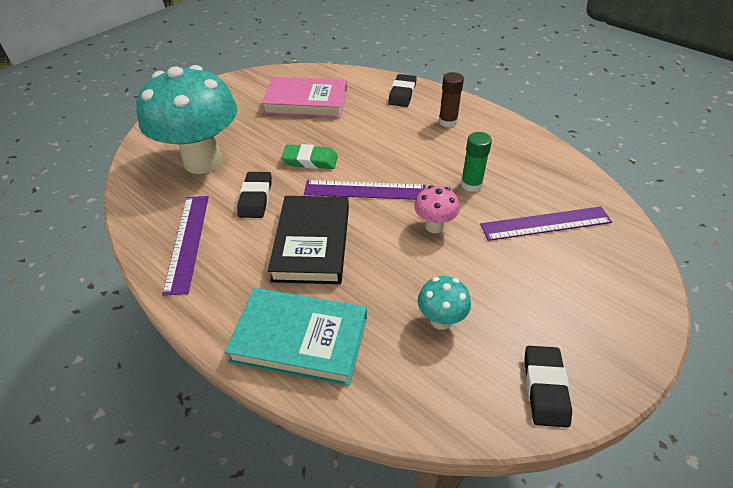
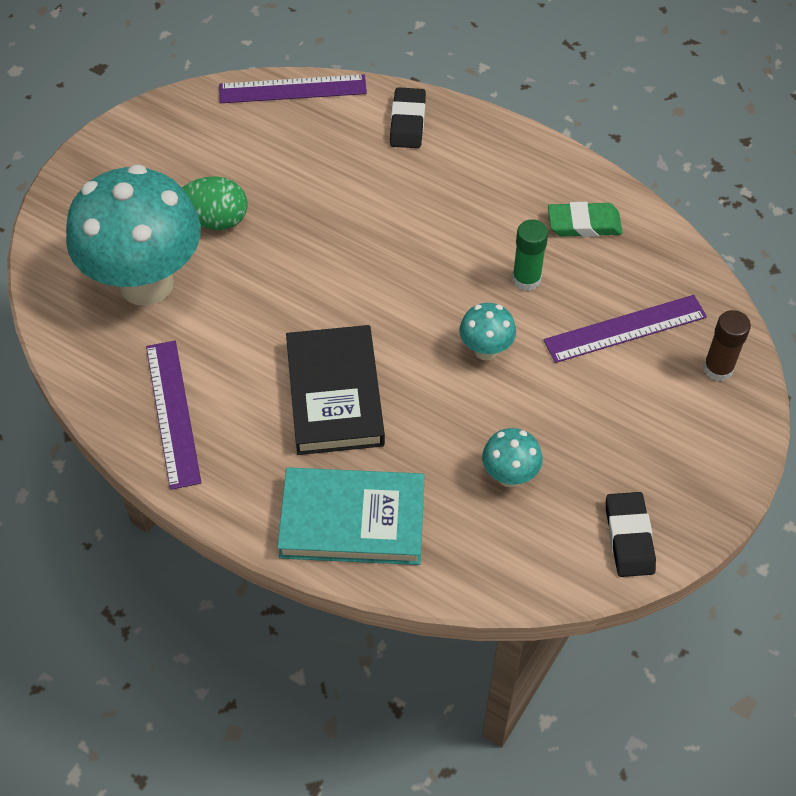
camera: 10 degrees left, 10 degrees up
(256, 198) = (241, 335): black eraser -> none
(262, 132) = (216, 220): none -> green egg
(306, 102) = (265, 155): pink book -> none
(310, 160) = (299, 264): green eraser -> green eraser (584, 224)
(365, 190) = (386, 305): purple ruler -> purple ruler (292, 89)
(434, 226) = (485, 350): pink mushroom -> turquoise mushroom
(448, 122) = (482, 171): brown glue stick -> brown glue stick (718, 368)

